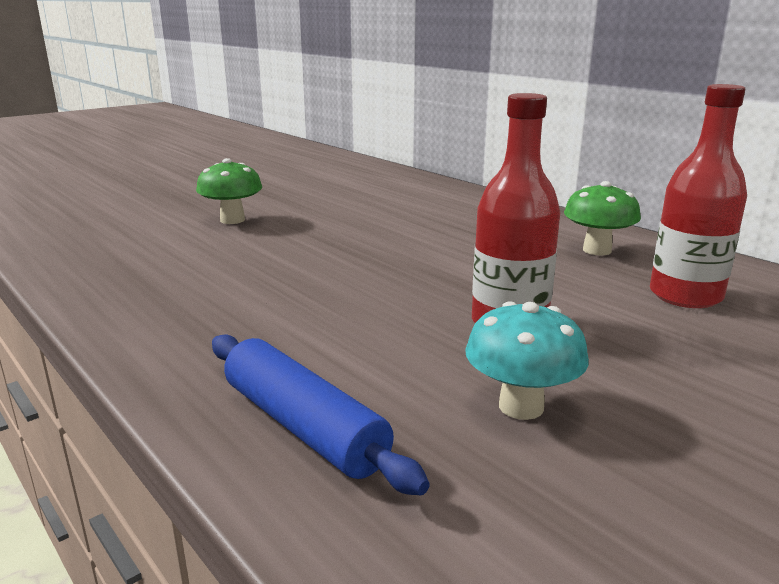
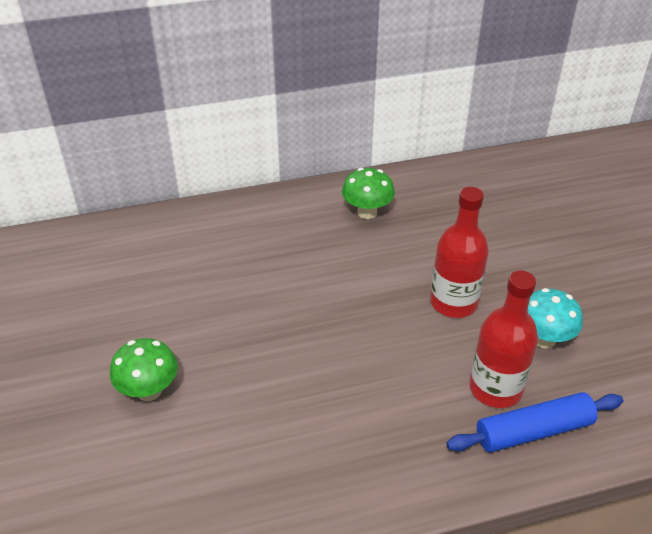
camera: 65 degrees left, 20 degrees up
(685, 296) = (453, 216): red bottle -> red bottle (495, 389)

